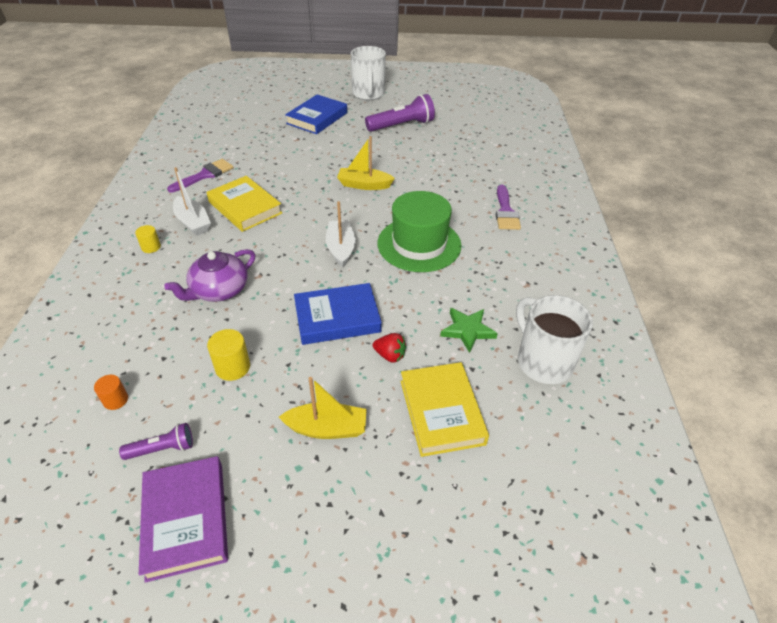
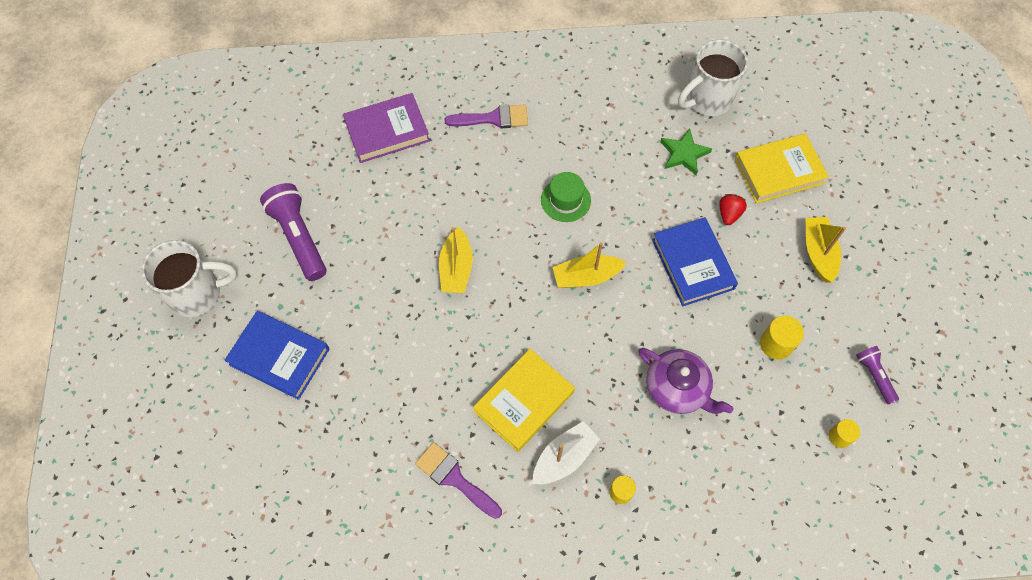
camera: 95 degrees left, 20 degrees up
(115, 400) = (839, 436): orange cylinder -> yellow cylinder
(186, 519) = (924, 336): purple book -> purple book (387, 131)
(341, 248) = (586, 276): white boat -> yellow boat
(419, 244) = (565, 200): green hat -> green hat, size x0.54

